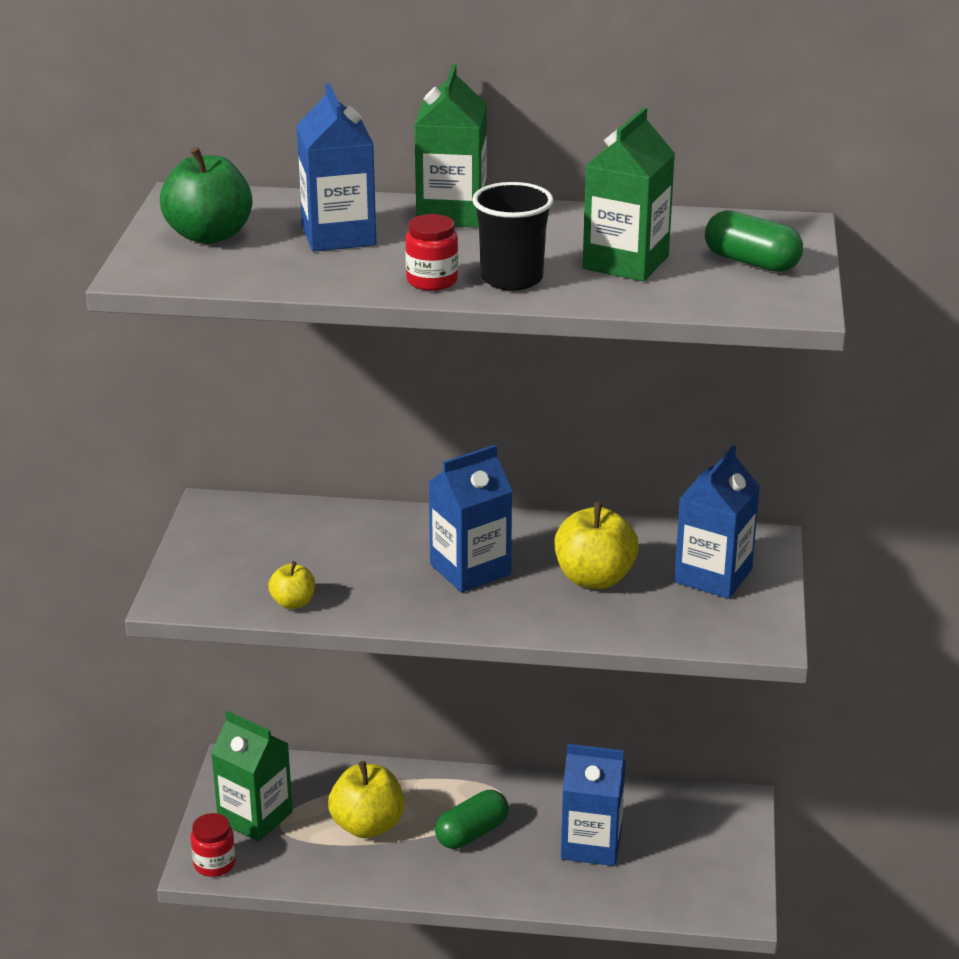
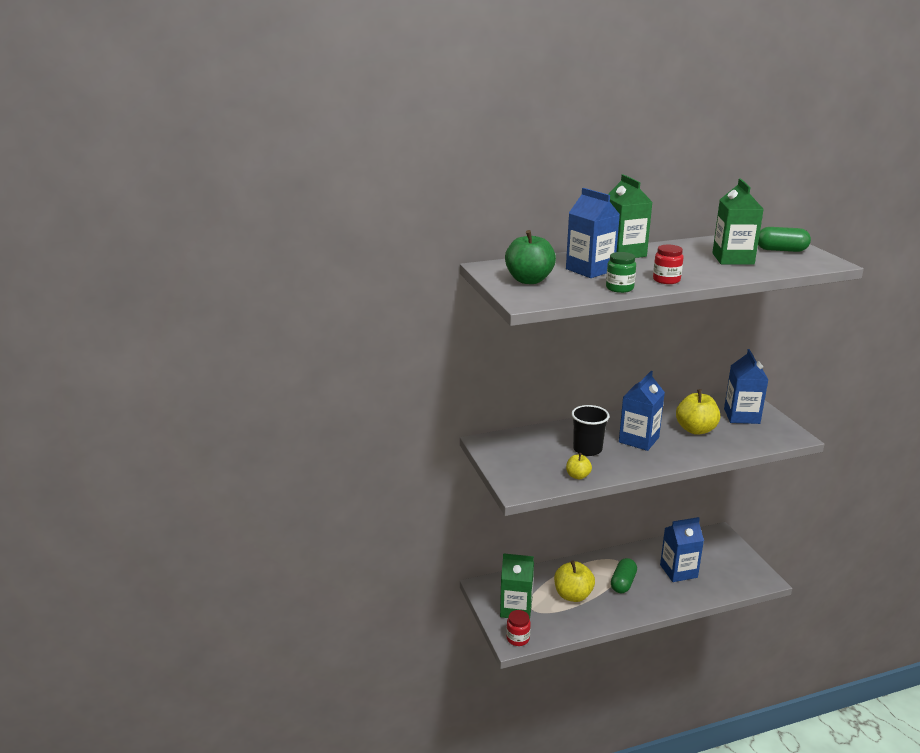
camera: 25 degrees left, 5 degrees down
(327, 280) = (619, 288): none -> green jar
(512, 279) = (698, 273): black cup -> black cup (587, 449)

